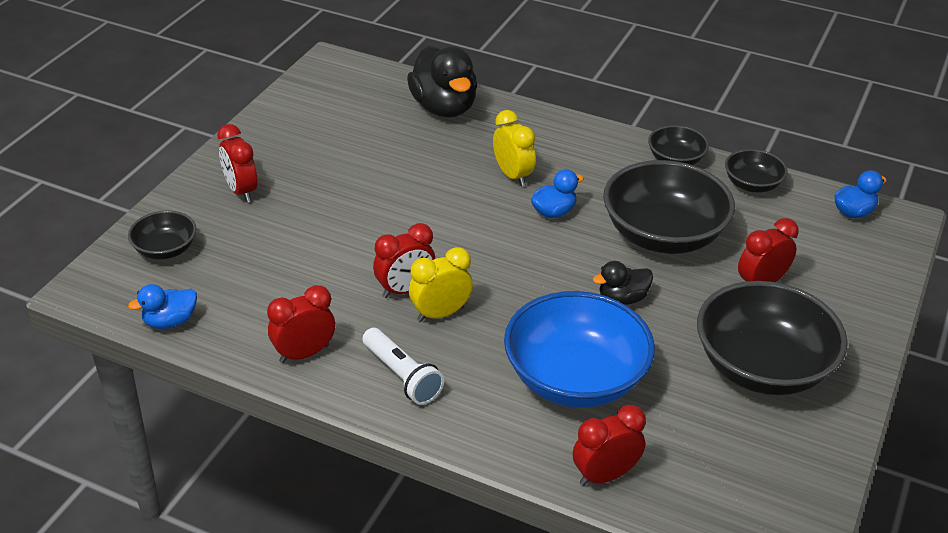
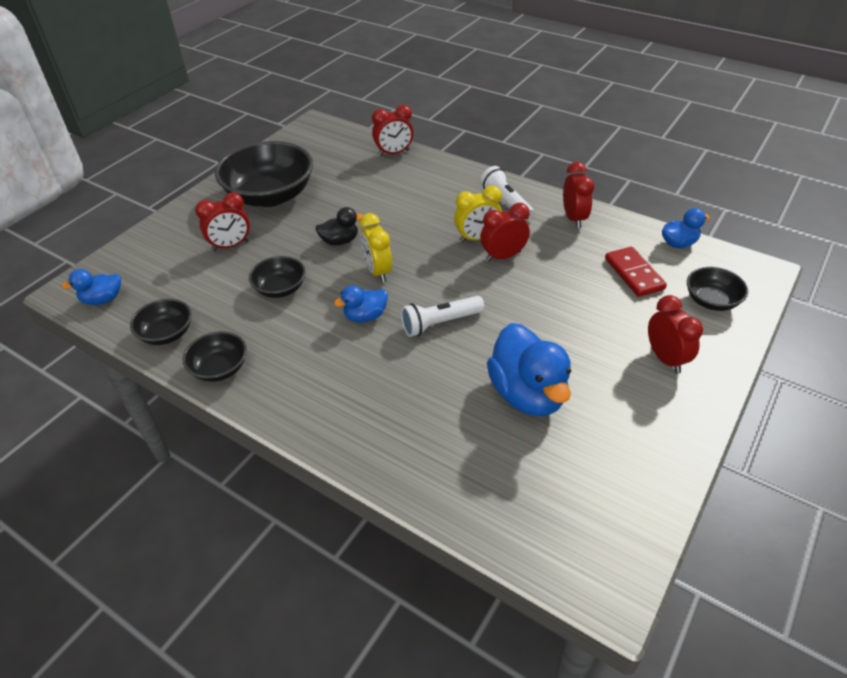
camera: 170 degrees left, 5 degrees up
(244, 276) = (634, 274): none -> red domino
(304, 353) = (574, 218): red clock -> red clock turned 75 degrees counterclockwise
(380, 157) = (527, 394): none -> blue duck
(444, 108) = (450, 469): black duck -> none
(471, 210) = (440, 323): none -> white flashlight
(513, 175) = (392, 359): yellow clock -> yellow clock (378, 271)
(575, 379) = (393, 196): blue bowl -> none
(663, 235) = (280, 289): black bowl -> black bowl, size x0.50

